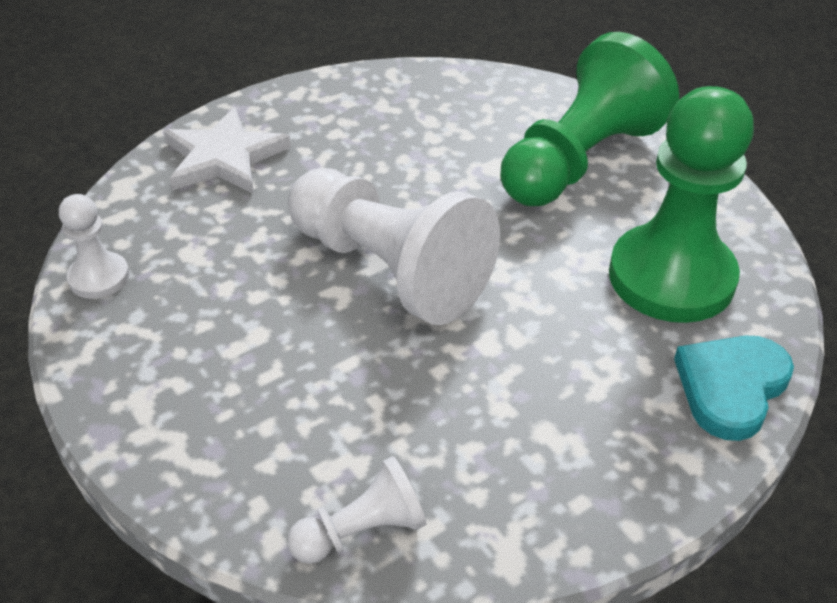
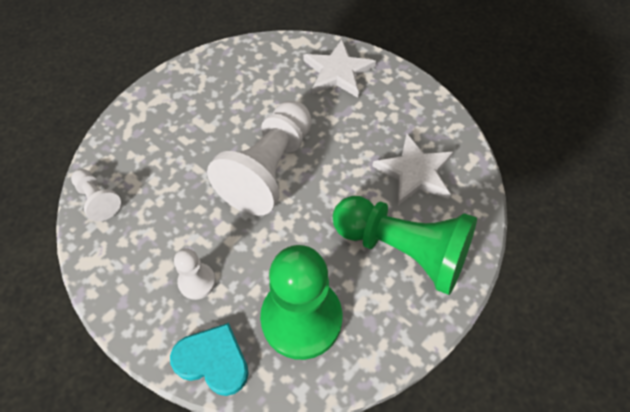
camera: 75 degrees right, 15 degrees up
(99, 277) = (232, 56): white pawn -> white pawn (197, 282)
(456, 124) = (414, 172): none -> white star

